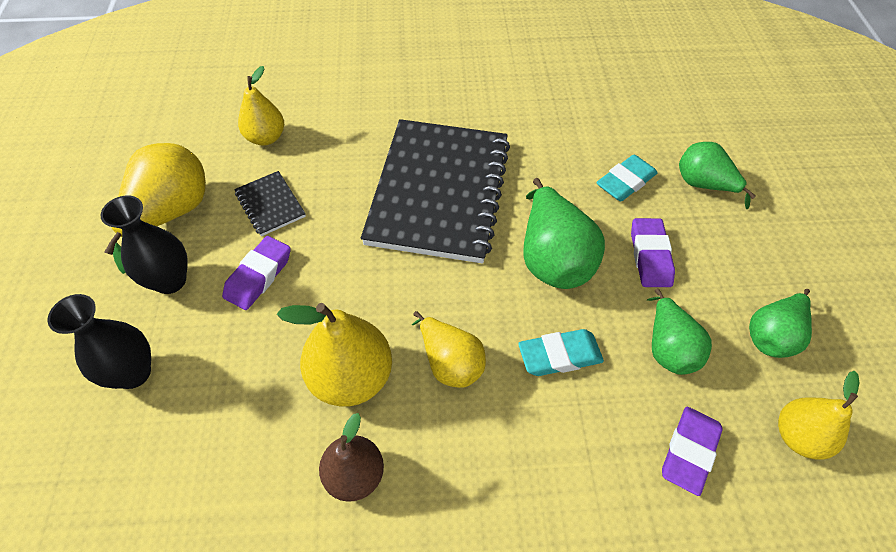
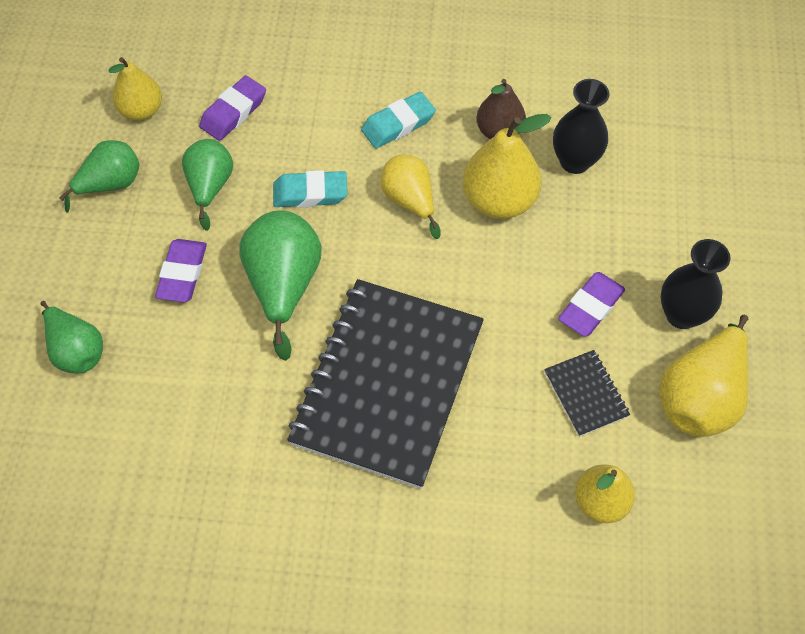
camera: 170 degrees left, 5 degrees up
(133, 373) = (695, 230): black vase -> black vase (575, 161)
(625, 182) = (165, 367): turquoise eraser -> turquoise eraser (398, 124)

